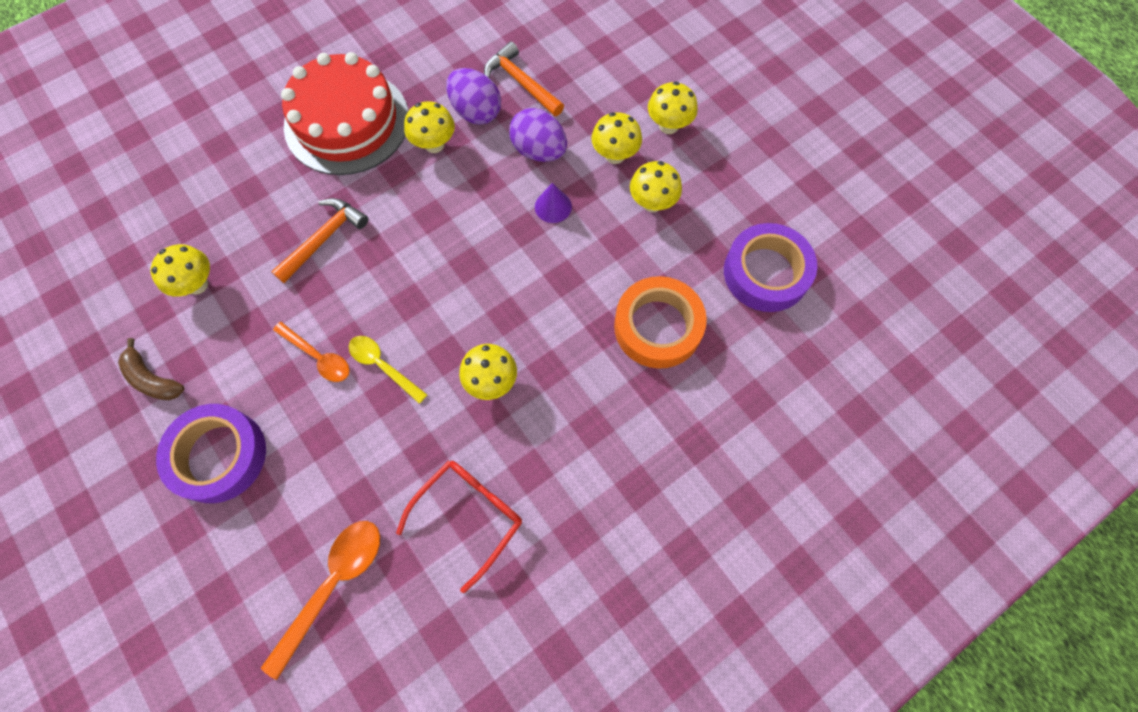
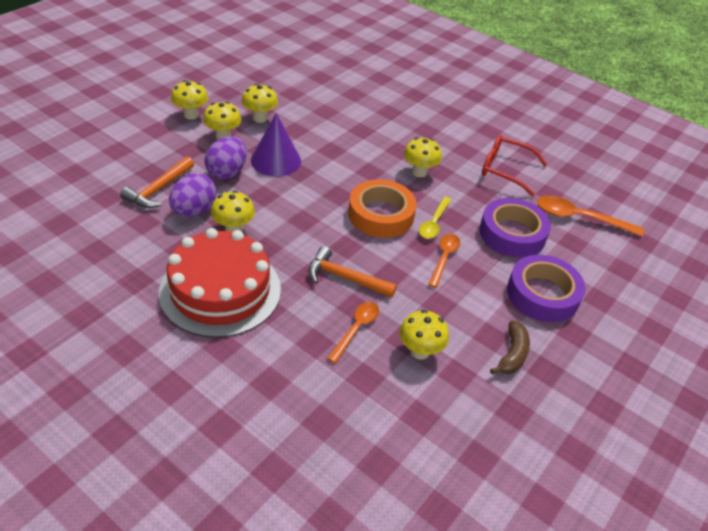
camera: 110 degrees left, 25 degrees down
(249, 232) = (356, 329): none -> orange spoon
(553, 206) = (276, 160): purple cone -> purple cone, size x1.79
(658, 327) = (350, 111): orange tape -> orange tape (381, 215)
(766, 273) = (298, 75): purple tape -> purple tape (512, 234)

